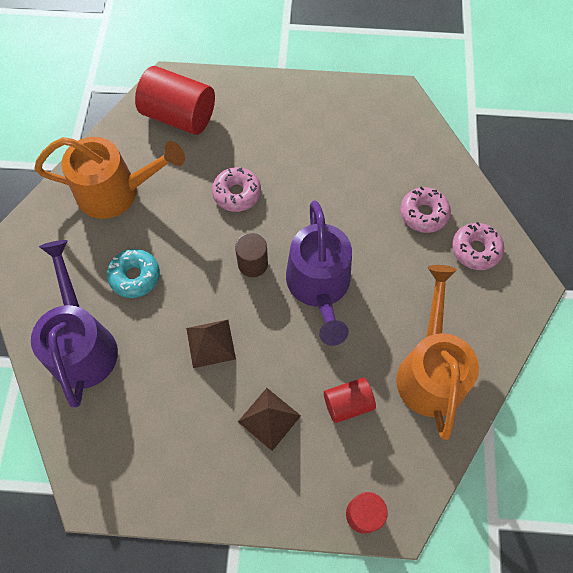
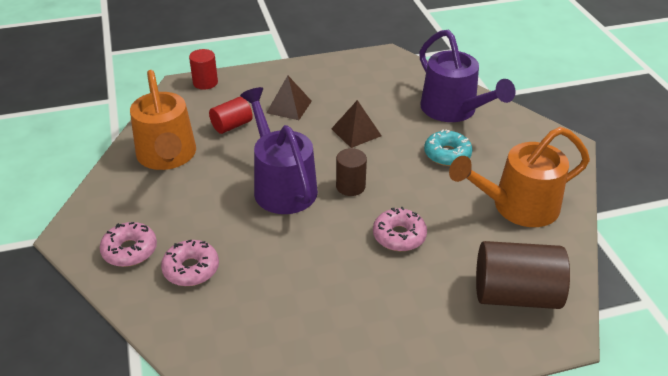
camera: 160 degrees right, 25 degrees down
(179, 116) = (515, 295): red cylinder -> brown cylinder

